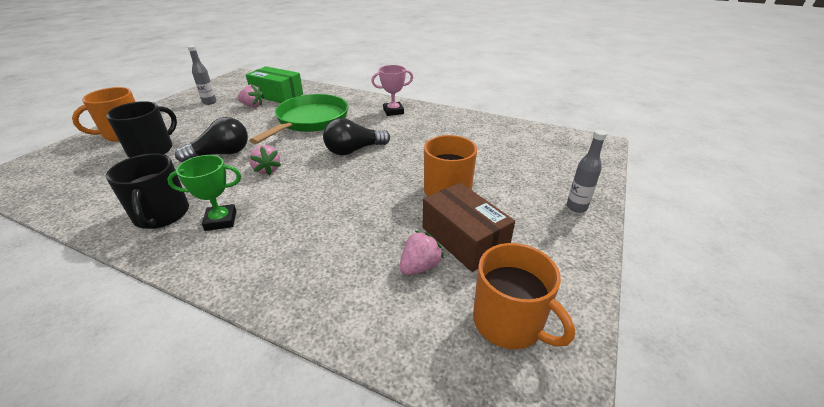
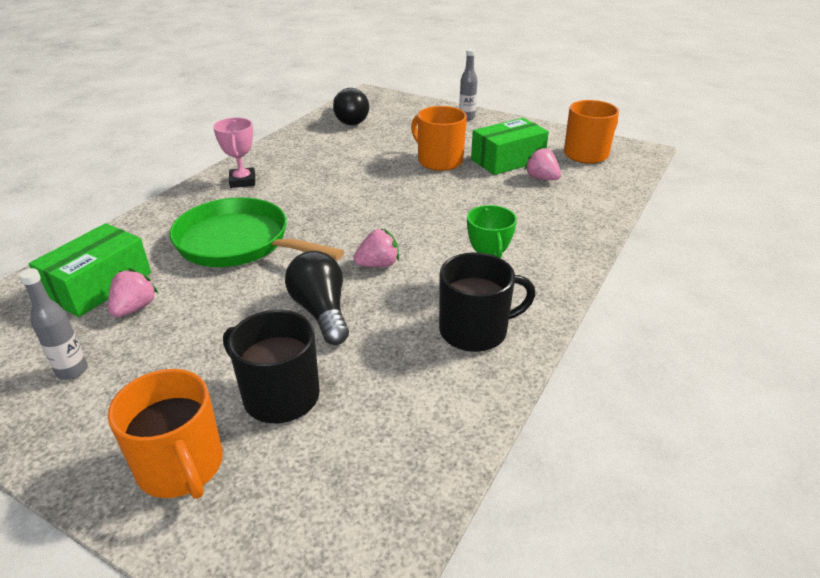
camera: 85 degrees left, 0 degrees up
(354, 150) = (345, 207): black light bulb -> black light bulb (349, 119)
(464, 239) = (507, 160): brown box -> green box

